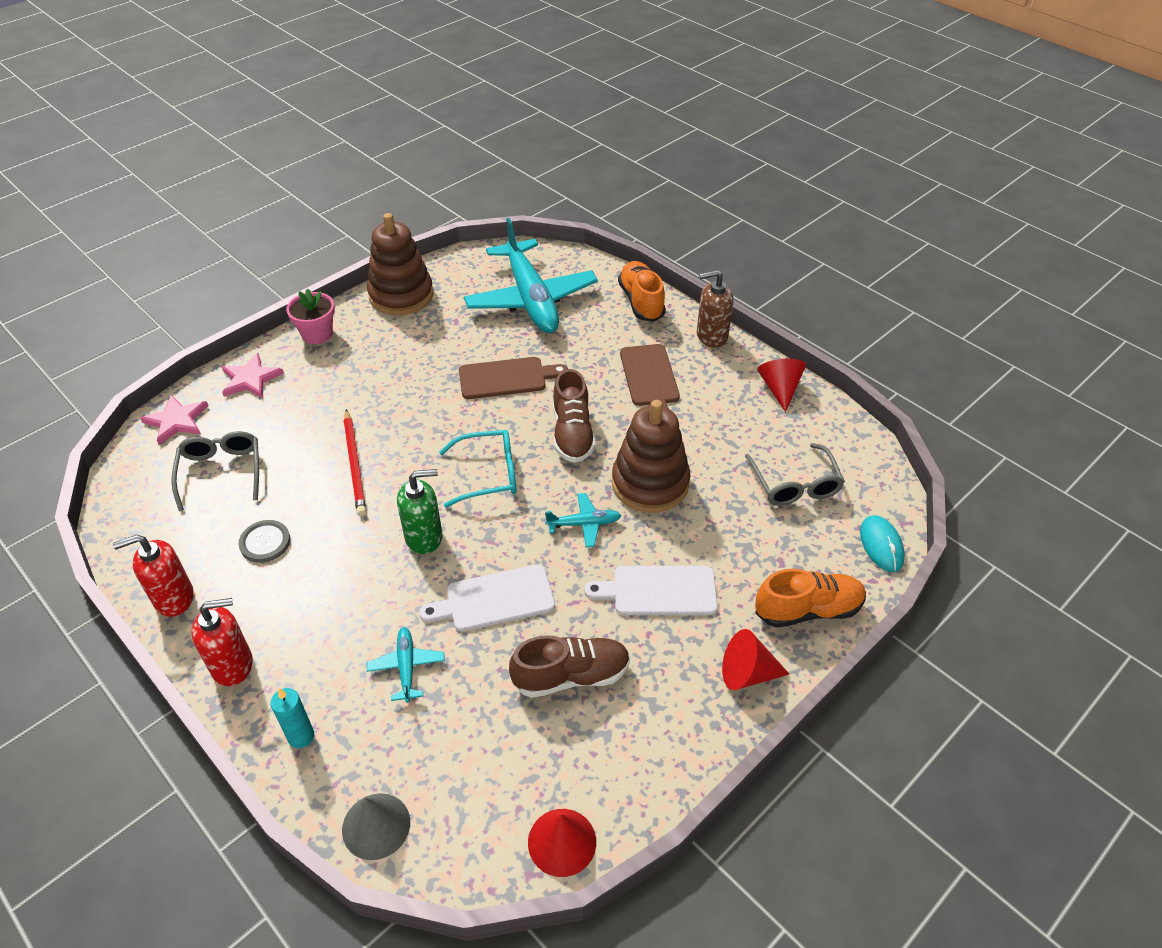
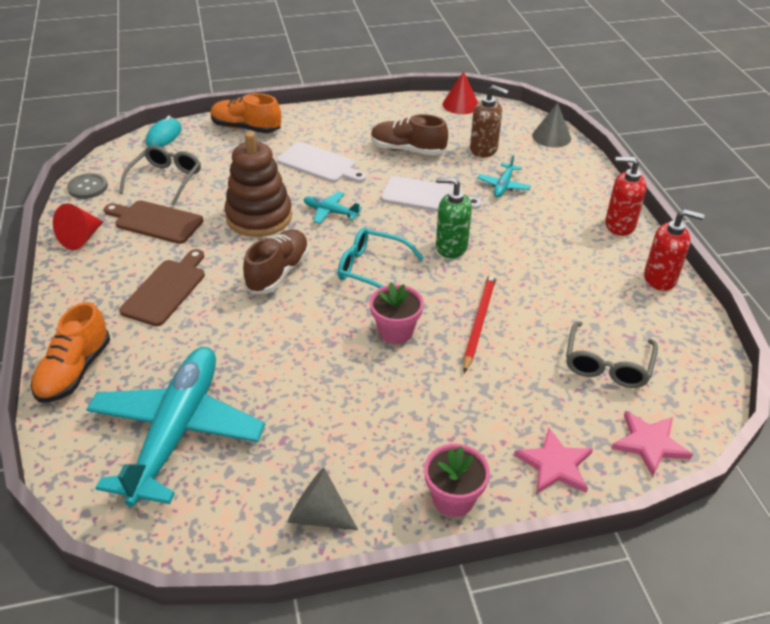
camera: 150 degrees left, 5 degrees down
(265, 542) = (579, 290): grey button -> grey button (88, 187)
(301, 736) = (582, 179): turquoise candle -> none
(401, 295) = (318, 514): brown stacking toy -> grey cone
(426, 425) = (395, 331): none -> pink flower pot
(506, 378) = (287, 345): brown cutting board -> brown cutting board (155, 221)
(711, 336) = (65, 304): brown soap dispenser -> brown soap dispenser (484, 149)
(747, 673) = (311, 119): red cone -> none

